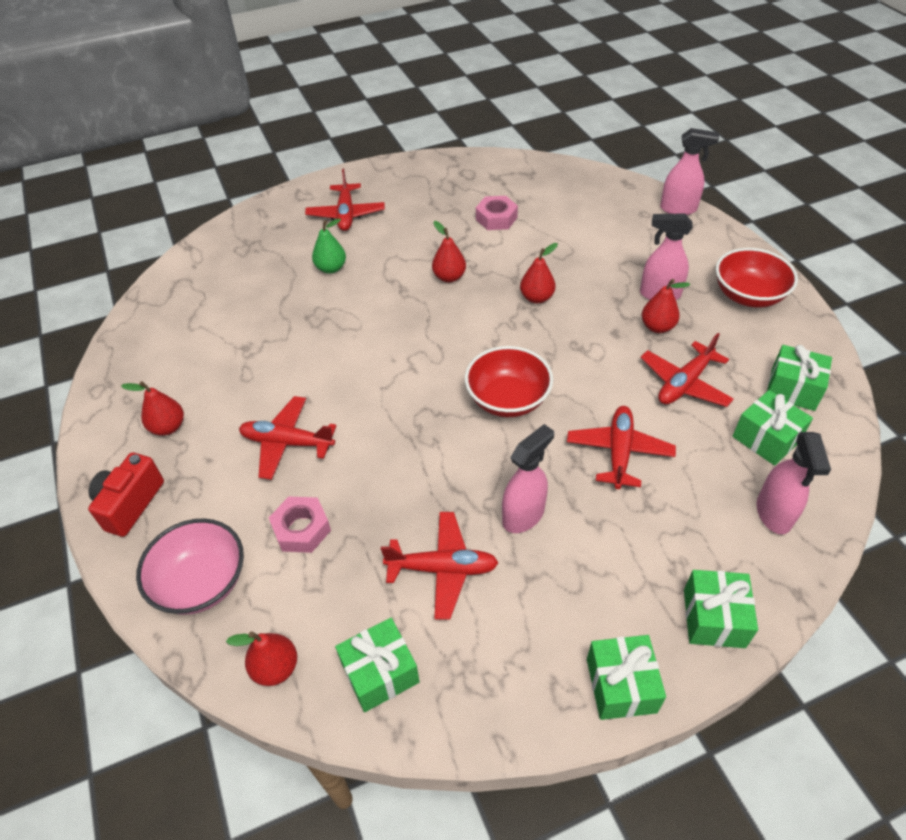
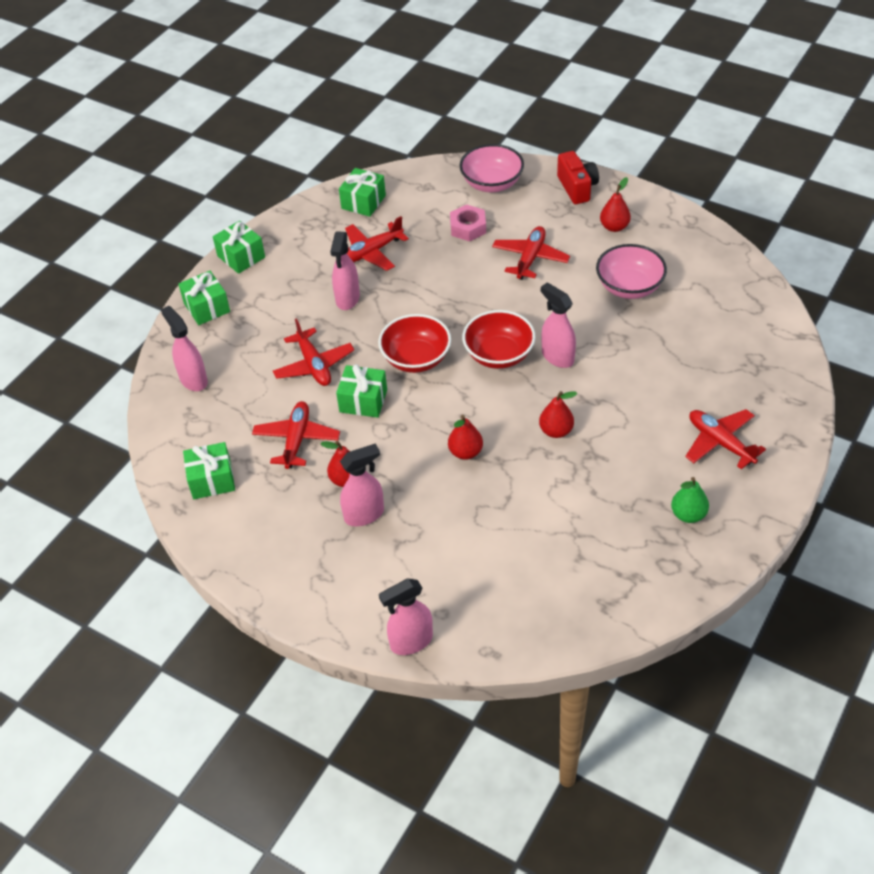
camera: 145 degrees right, 0 degrees up
(244, 356) = (629, 287): none -> pink bowl
(275, 668) = (415, 178): red pear -> none
(287, 443) = (530, 258): red plane -> red plane turned 45 degrees counterclockwise
(331, 268) = (660, 384): green pear -> green pear (688, 514)
(381, 330) = (557, 357): none -> pink spray bottle
(496, 218) = (579, 520): pink nut -> none
(748, 295) = (285, 558): red bowl -> red bowl (499, 355)
(766, 438) = (217, 428): green gift -> green gift (363, 401)

